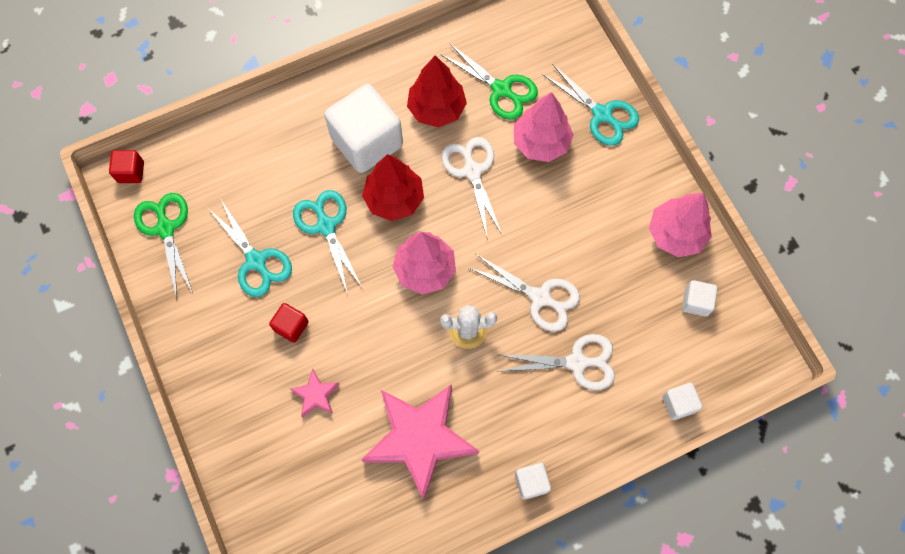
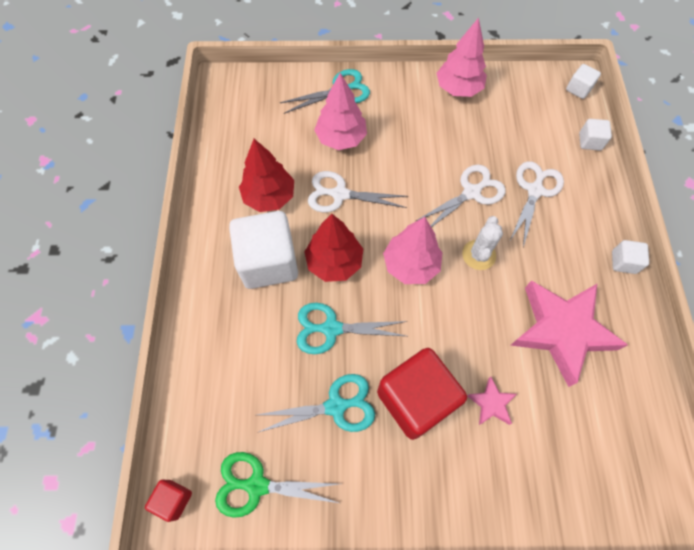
camera: 65 degrees left, 5 degrees down
(291, 326) = (416, 399): red cube -> red cube, size x2.19
(501, 89) = (280, 145): green scissors -> none
(696, 302) = (516, 99): white cube -> white cube (578, 89)

